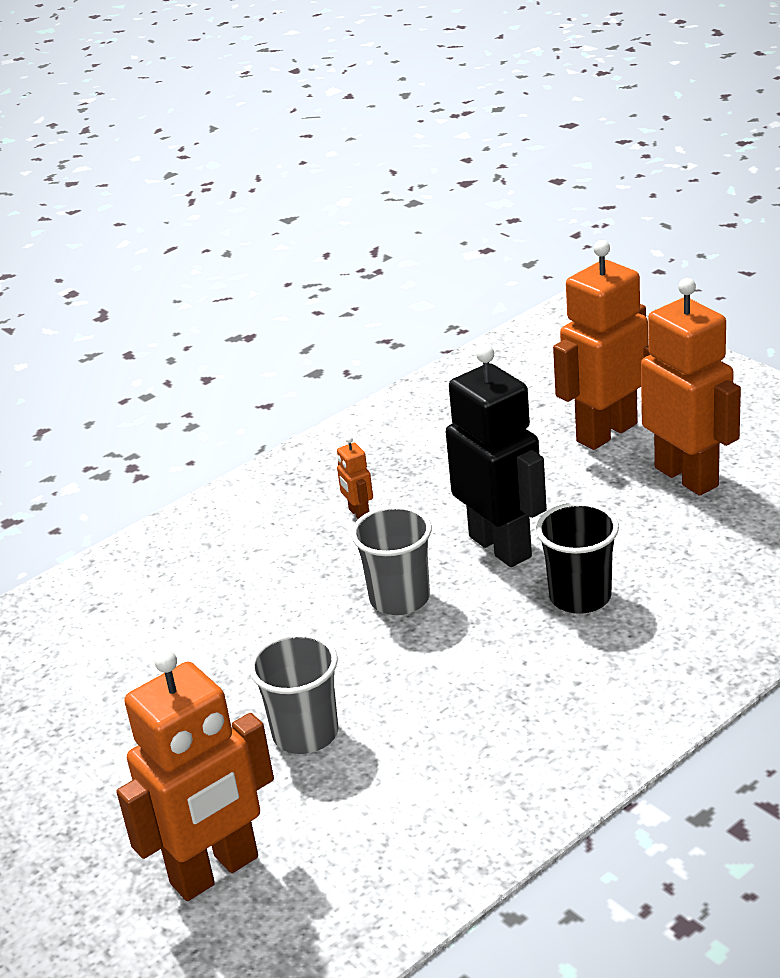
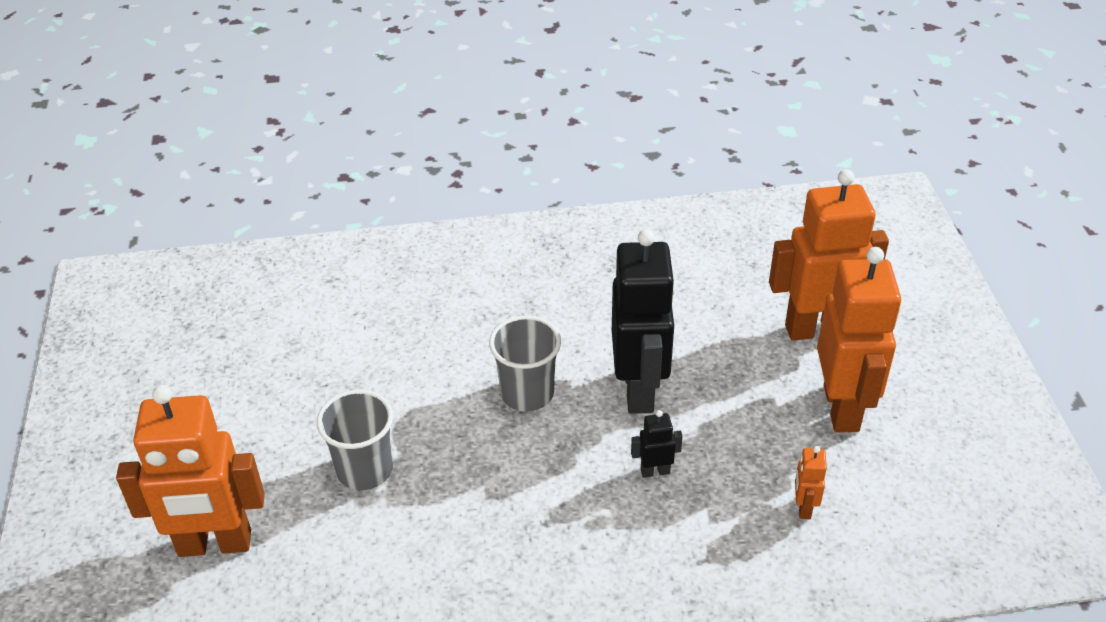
camera: 30 degrees right, 10 degrees up
(359, 514) = (566, 301): orange robot -> orange robot (804, 507)
(580, 597) = (655, 471): black cup -> black robot

